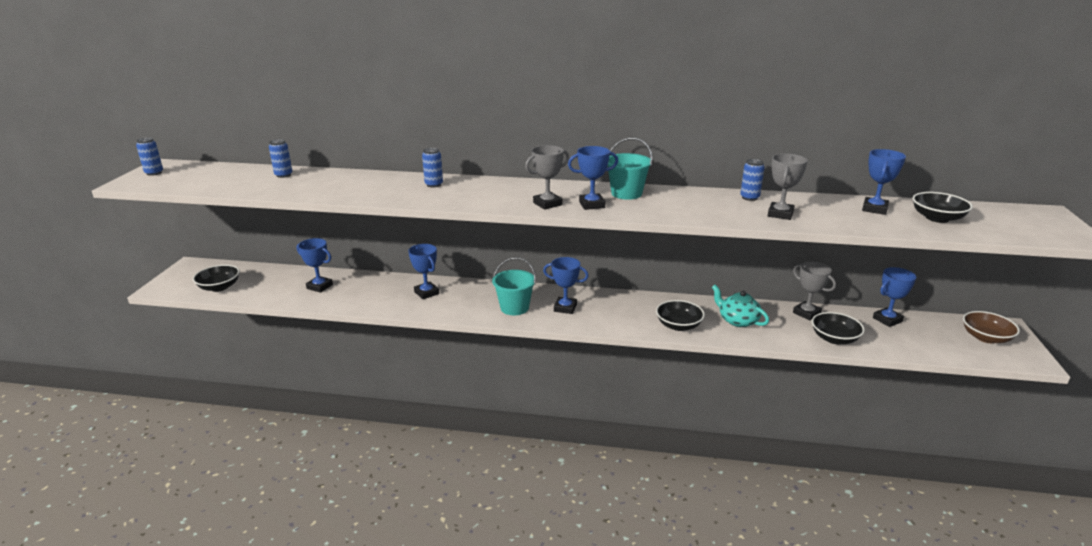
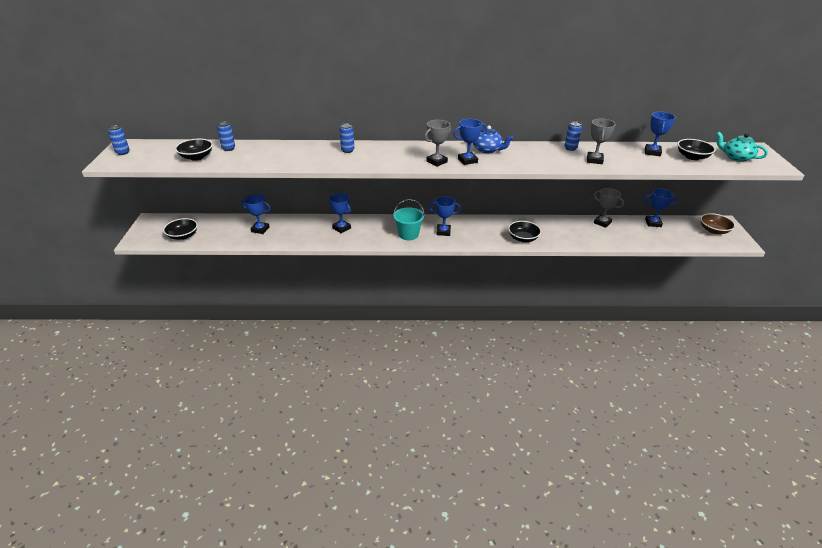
camera: 10 degrees left, 10 degrees up
(626, 193) = (487, 150): turquoise bucket -> blue teapot
(737, 320) = (560, 231): turquoise teapot -> turquoise teapot (736, 157)
(834, 339) = (623, 239): black bowl -> black bowl (196, 157)
(887, 320) = (653, 223): blue trophy -> blue trophy turned 45 degrees clockwise

